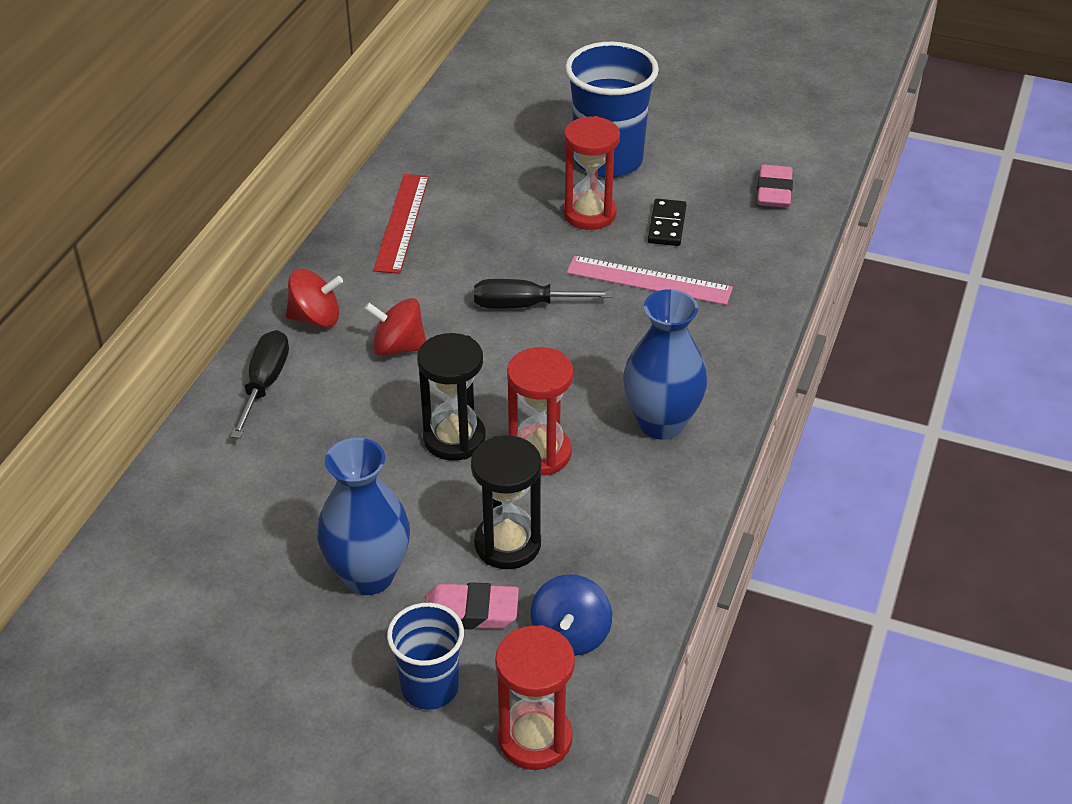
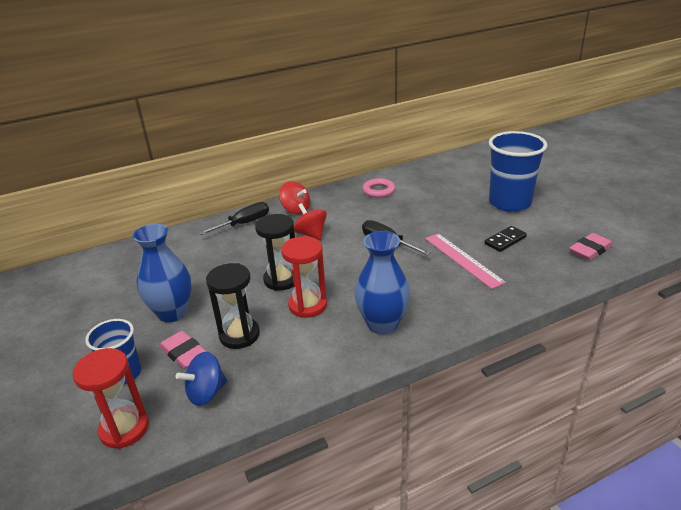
camera: 45 degrees right, 10 degrees down
(402, 222) = (378, 191): red ruler -> pink ring
(589, 214) = (470, 220): red hourglass -> none

